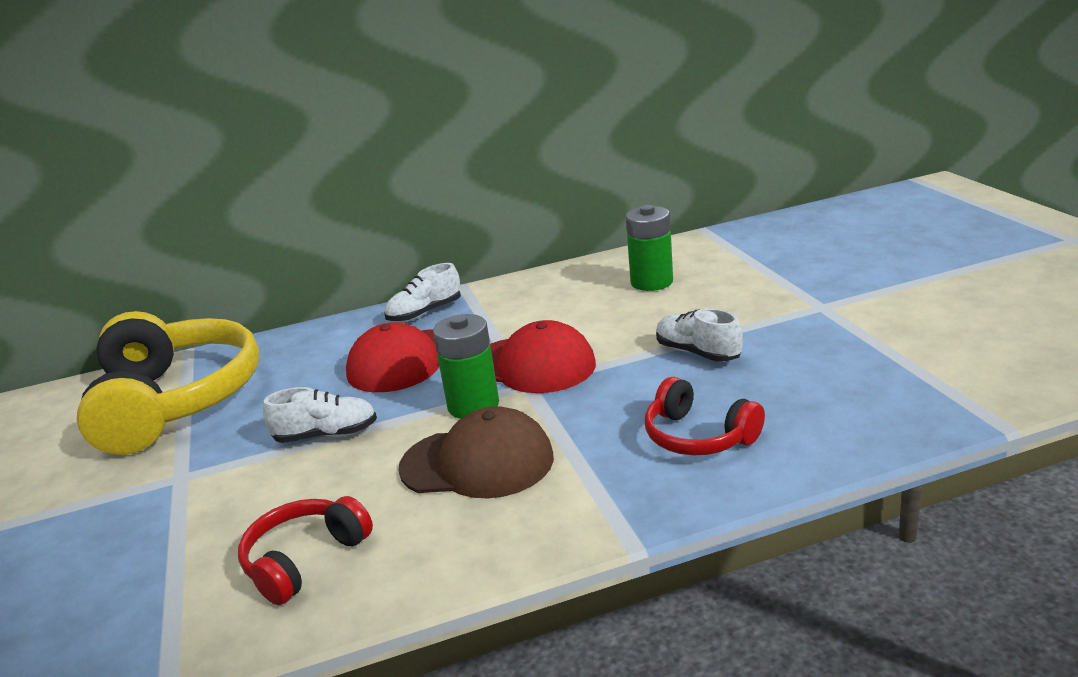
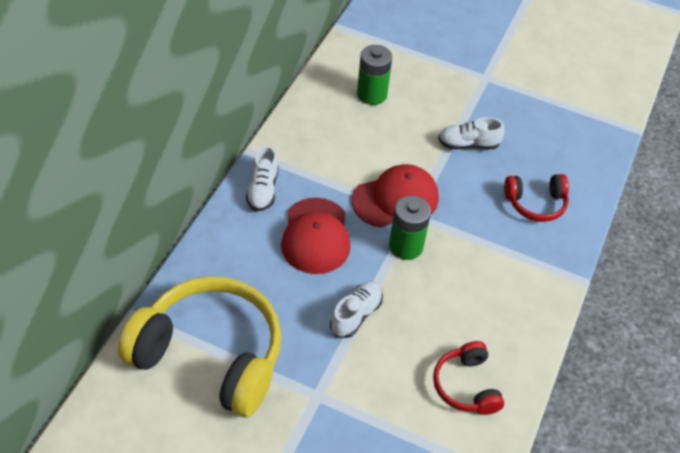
camera: 55 degrees left, 25 degrees up
(477, 463) = (461, 280): brown cap -> none

